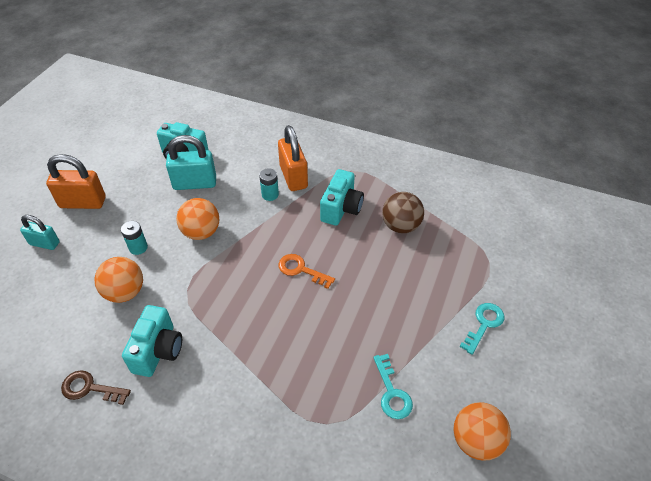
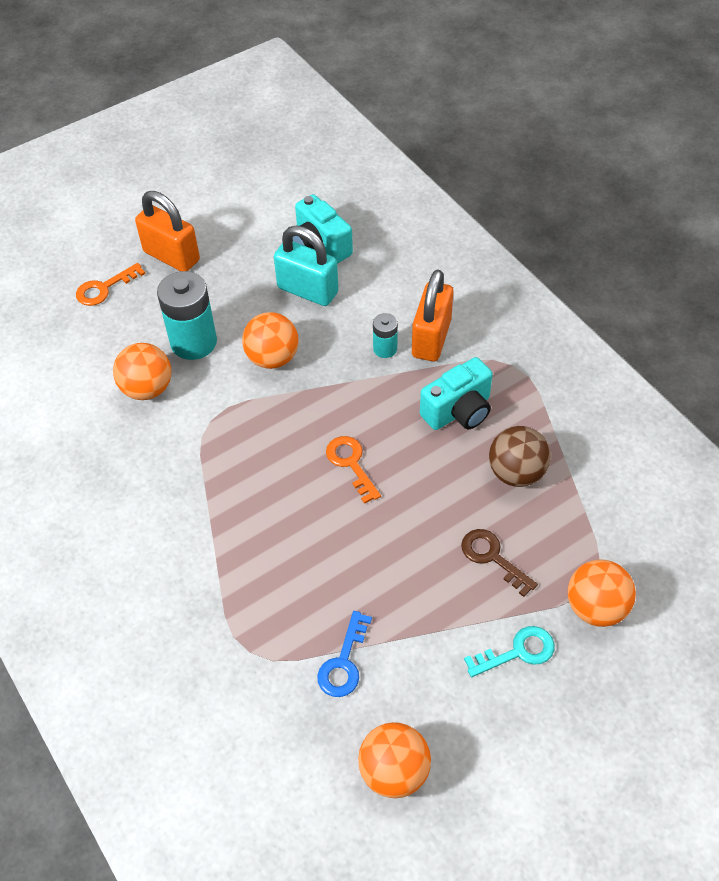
camera: 35 degrees right, 5 degrees up
(44, 243) = (104, 288): turquoise padlock -> orange key
(90, 388) = (51, 475): brown key -> brown key (492, 557)
(138, 247) = (193, 342): turquoise battery -> turquoise battery, size x1.95
(158, 350) = (138, 473): turquoise camera -> none
(392, 392) = (344, 662): turquoise key -> blue key
(502, 275) = (596, 607): none -> orange ball

